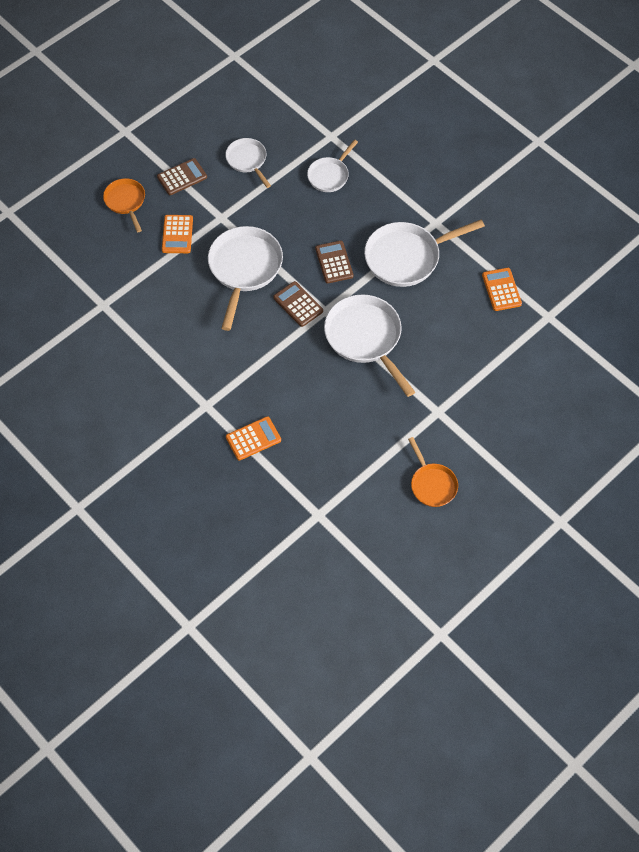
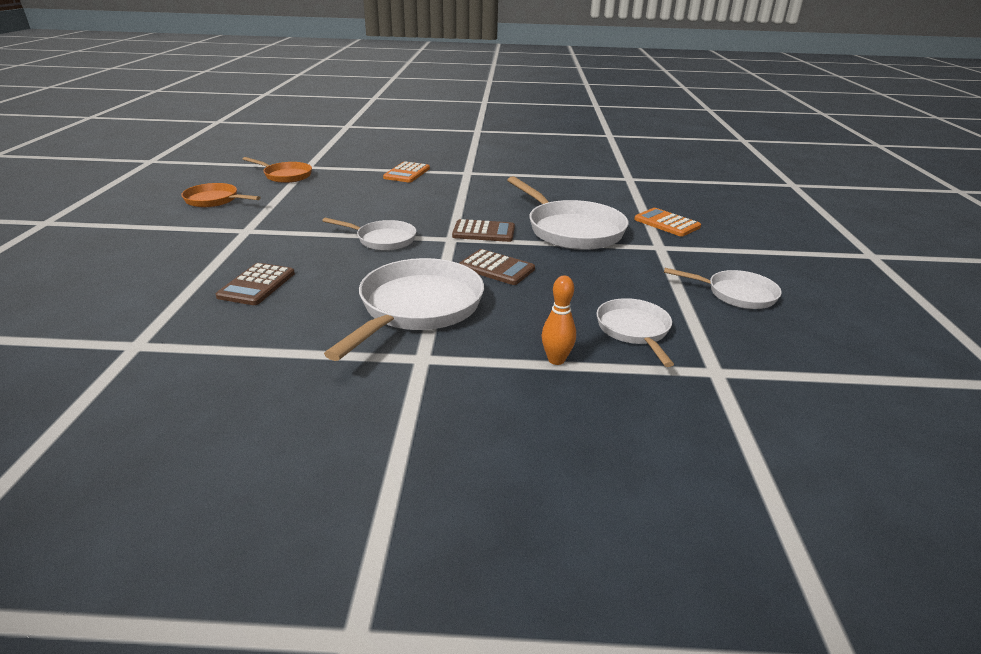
camera: 135 degrees right, 30 degrees down
(126, 202) = (747, 221): orange pan -> orange pan (285, 175)
(182, 177) = (752, 253): brown calculator -> brown calculator (257, 285)
(365, 338) = (383, 239): white pan -> white pan, size x0.57
(383, 184) = (556, 360): none -> orange bowling pin
(501, 290) = (240, 338): orange calculator -> none

